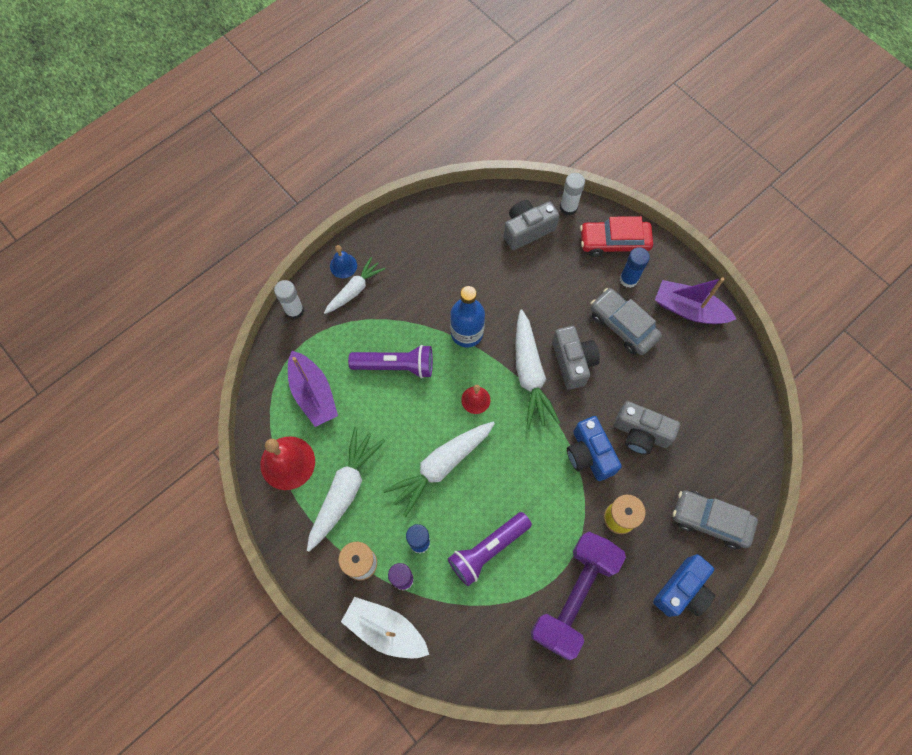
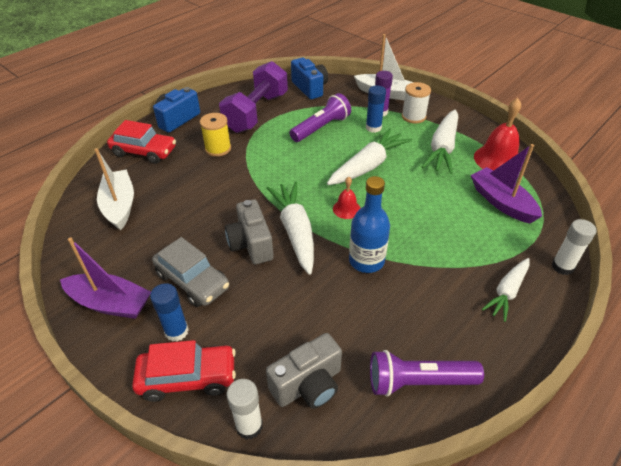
camera: 175 degrees right, 25 degrees down
(343, 265) = (534, 317): blue bell -> none
(396, 366) = (432, 228): purple flashlight -> purple flashlight (418, 381)
(589, 454) = (239, 181): blue camera -> blue camera (310, 88)
(641, 433) = (190, 197): grey camera -> none
(710, 521) = (144, 152): grey car -> red car
(714, 427) = (119, 205): none -> white boat

